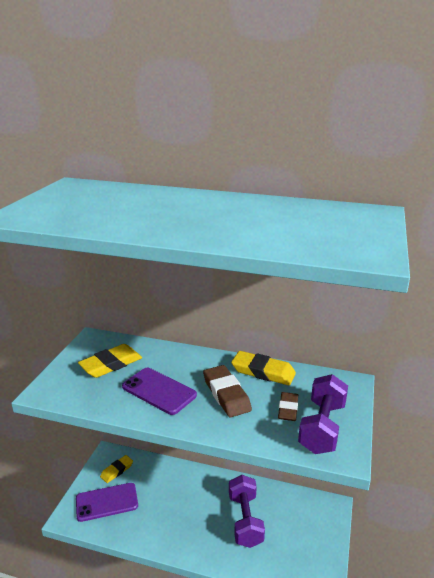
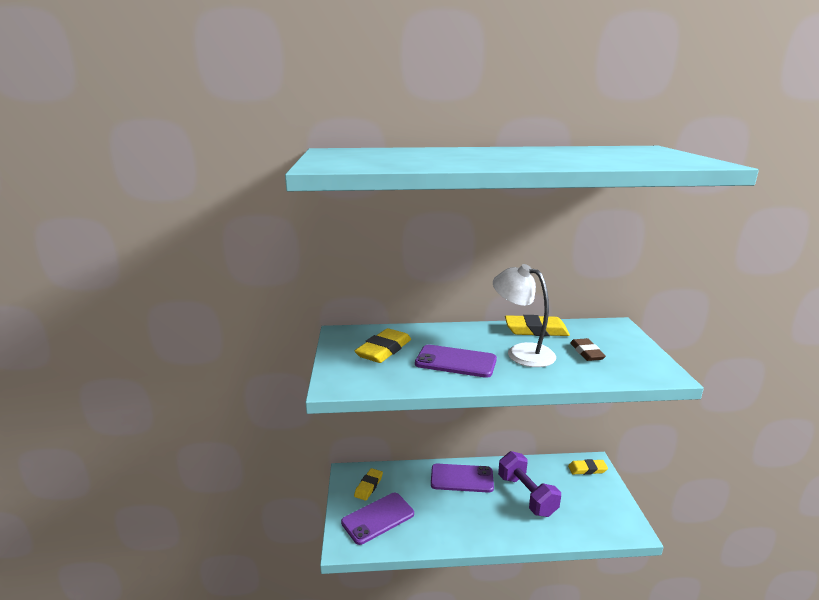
camera: 20 degrees left, 5 degrees down
(198, 486) = (461, 478): none -> purple phone
(226, 394) = (521, 352): brown eraser -> white lamp
(321, 511) = (587, 469): none -> yellow eraser
(322, 427) = (628, 360): purple dumbbell -> none

